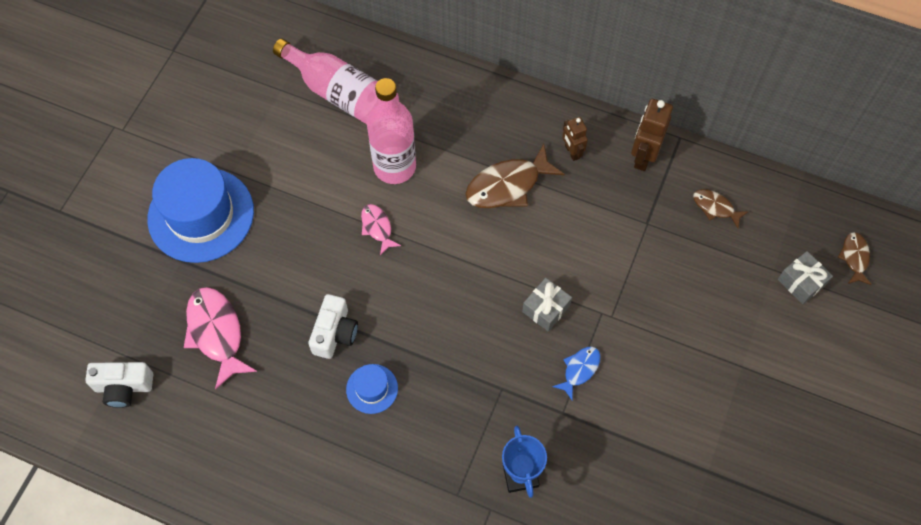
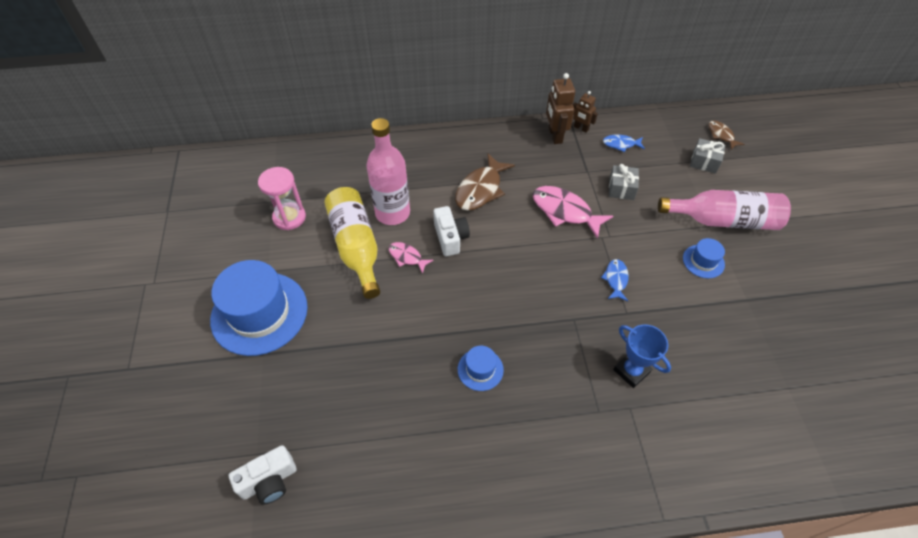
camera: 30 degrees left, 10 degrees down
(216, 333) = (327, 394): pink fish -> pink fish (565, 211)
(286, 119) = (289, 217): none -> pink hourglass
(333, 189) = (356, 247): none -> yellow bottle
(335, 333) = (424, 344): white camera -> white camera (450, 238)
(342, 95) = (323, 185): pink bottle -> pink bottle (723, 220)
(546, 309) = (564, 252): grey gift -> grey gift (621, 188)
(572, 152) = (508, 152): brown robot -> brown robot (581, 128)
(695, 402) = (703, 261): none -> blue hat
(715, 207) = (621, 144): brown fish -> blue fish

